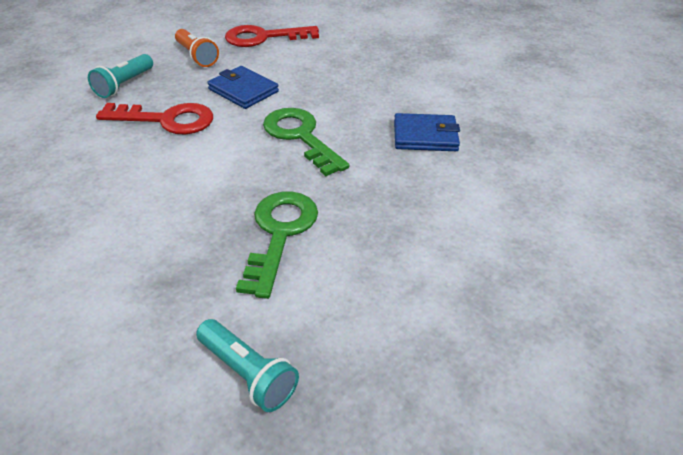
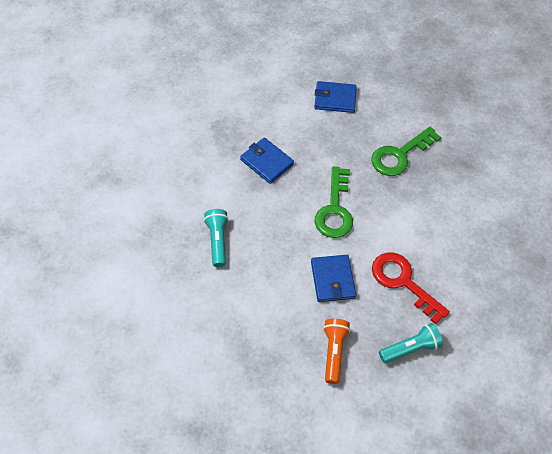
camera: 140 degrees left, 15 degrees up
(248, 373) = (456, 108): turquoise flashlight -> turquoise flashlight (217, 241)
(263, 37) = (261, 343): red key -> none
(451, 252) = (335, 99): none -> blue wallet

